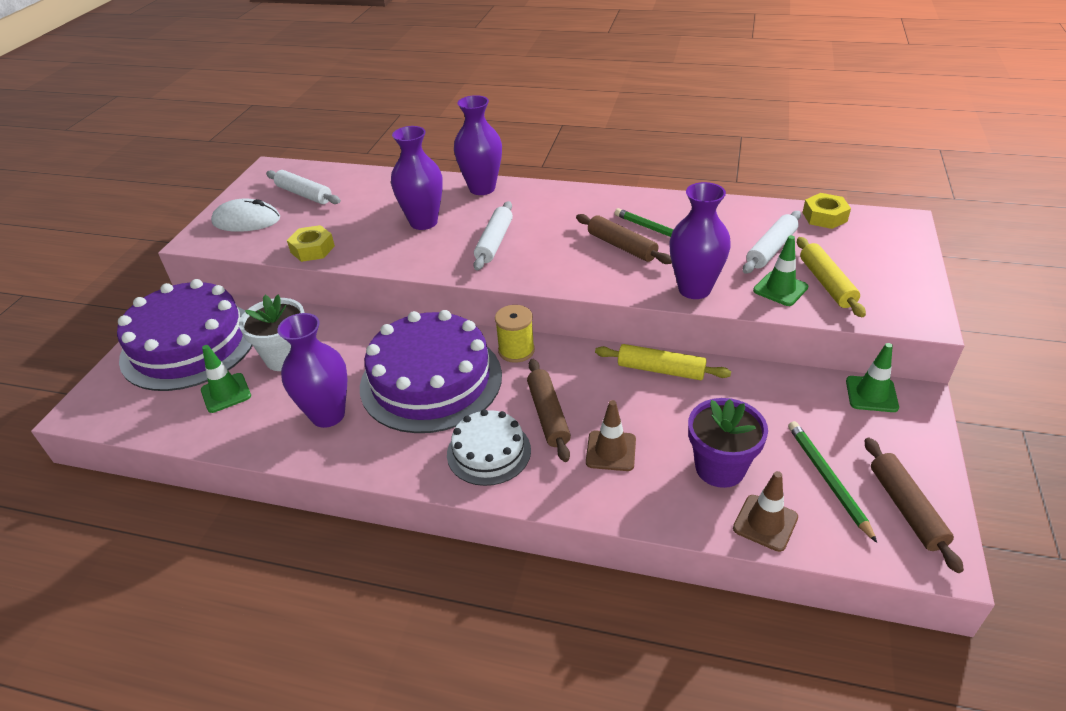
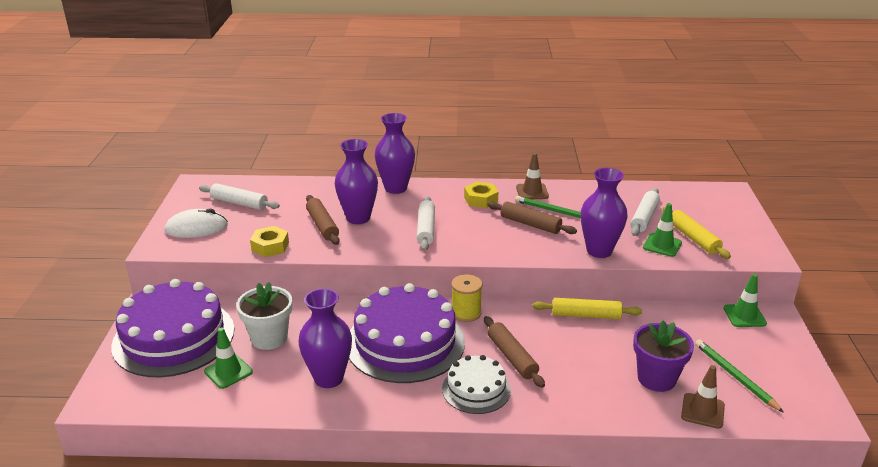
camera: 15 degrees left, 10 degrees down
(611, 451) = (571, 377): brown traffic cone -> brown traffic cone (532, 192)
(824, 217) = (674, 191): yellow nut -> yellow nut (480, 199)
(906, 508) = (794, 388): brown rolling pin -> brown rolling pin (322, 225)

